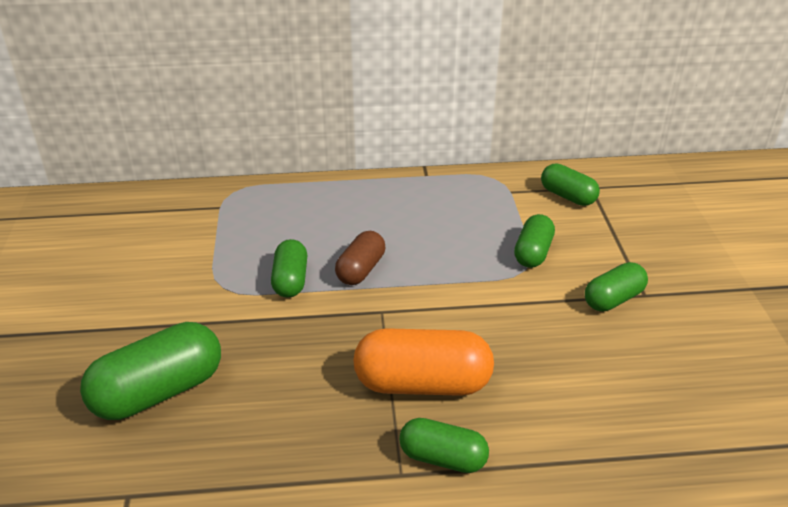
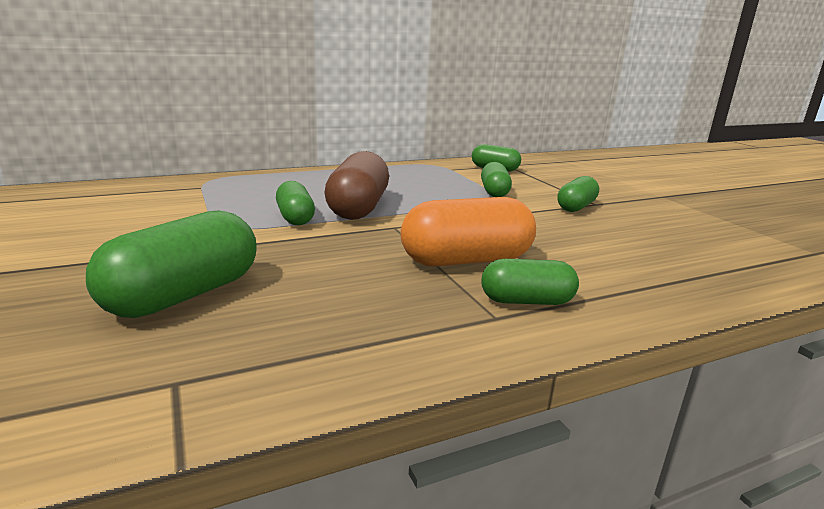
camera: 20 degrees left, 15 degrees down
(361, 270) = (358, 208): brown capsule -> brown capsule, size x1.67

